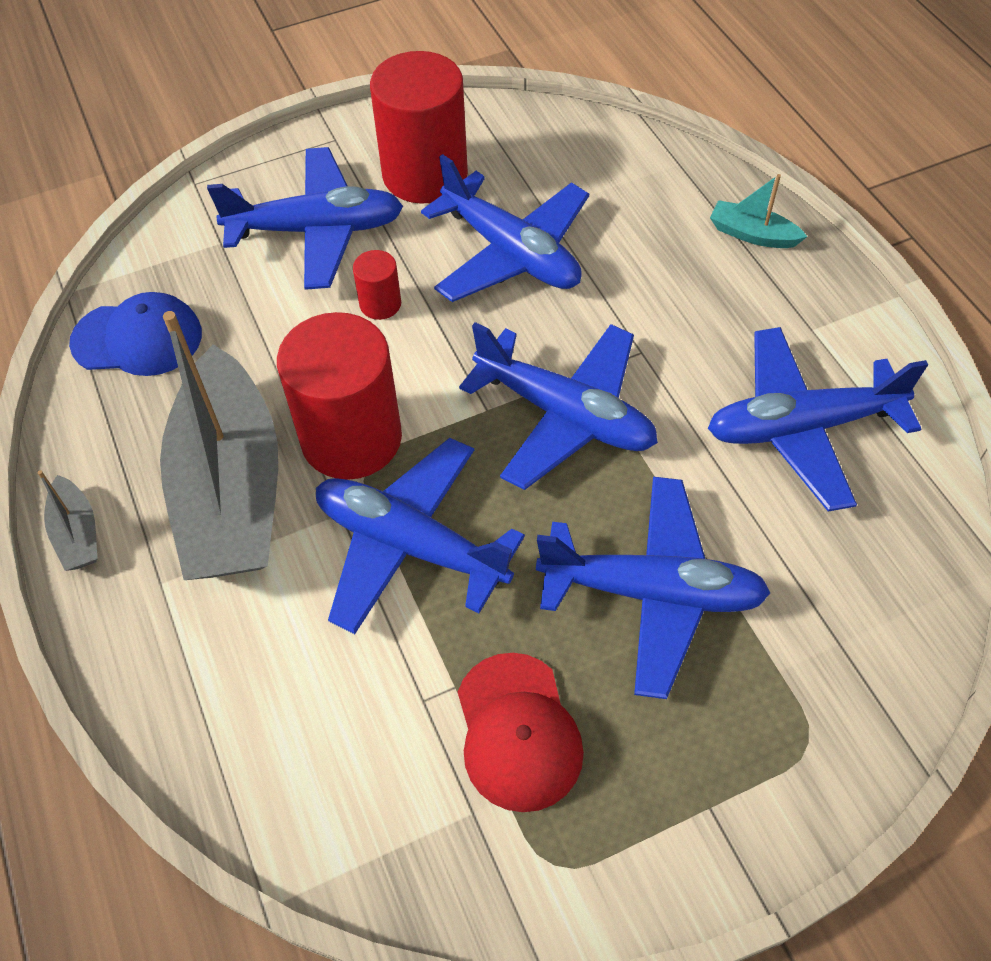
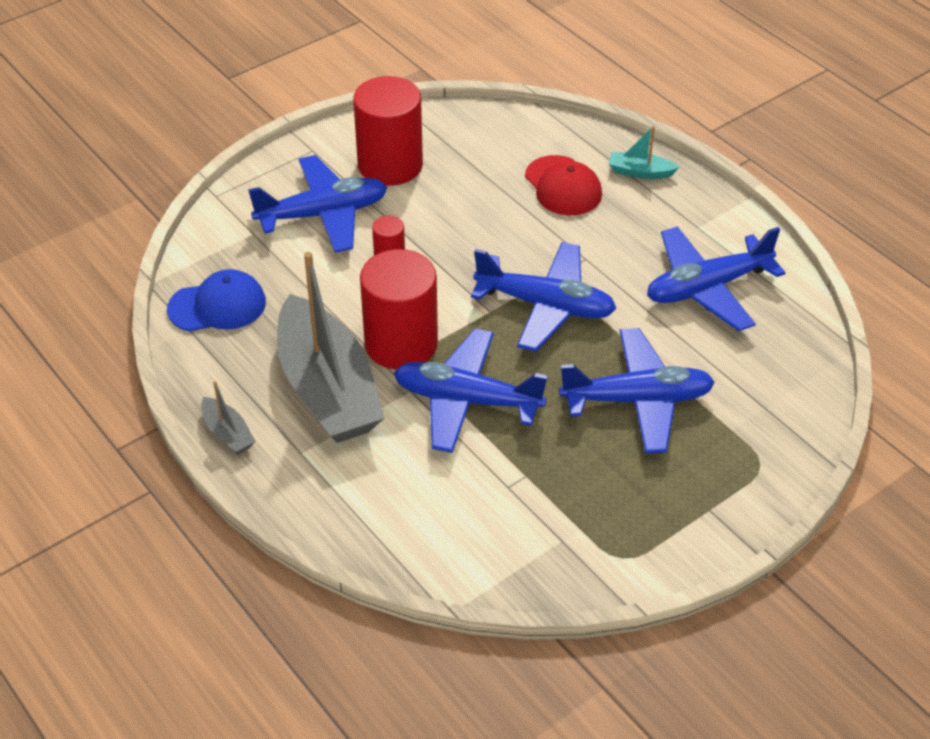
camera: 15 degrees left, 10 degrees down
(511, 253) = (472, 209): blue plane -> none
(518, 732) = (575, 492): red cap -> red cap (563, 186)

